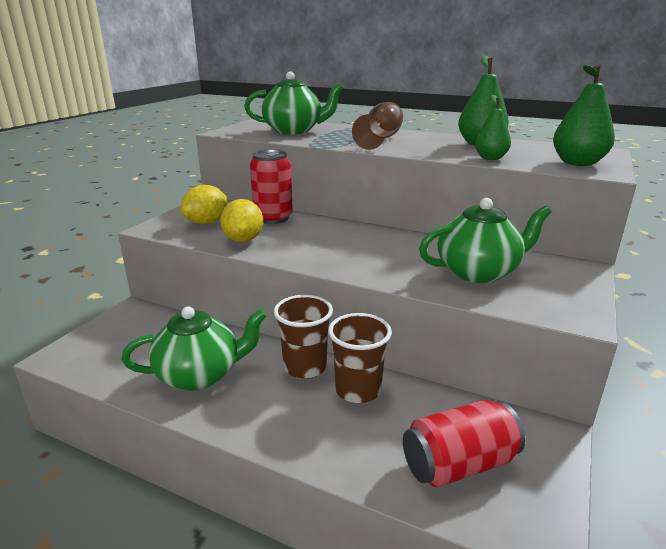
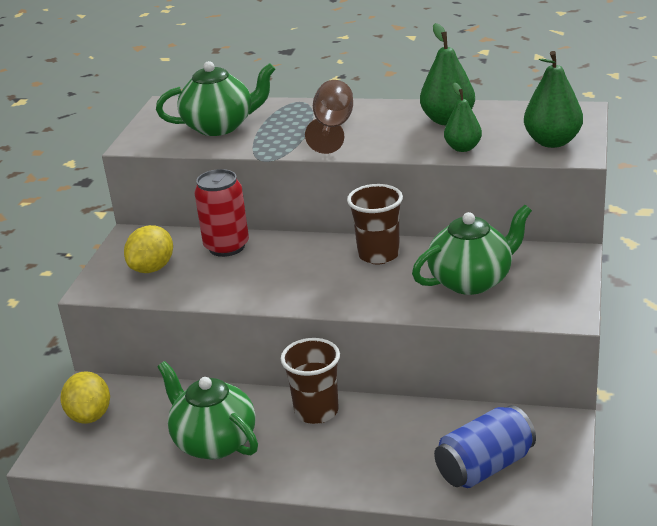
camera: 10 degrees left, 5 degrees up
(200, 375) = (214, 441): green teapot -> green teapot turned 105 degrees counterclockwise
(243, 240) = (211, 285): yellow lemon -> yellow lemon (90, 416)
(358, 390) = (377, 423): brown cup -> brown cup (378, 255)
(459, 464) = (485, 467): red can -> blue can

